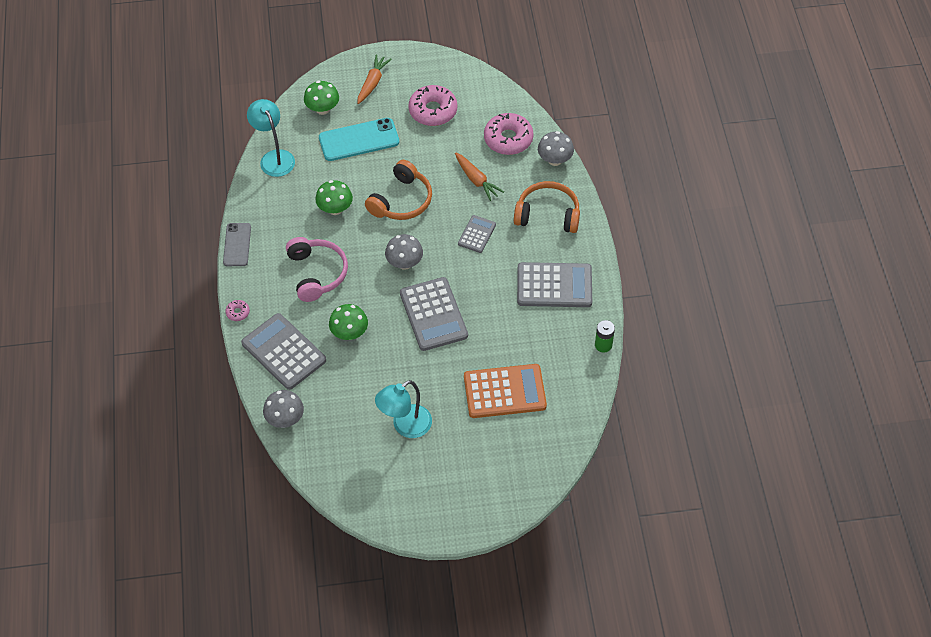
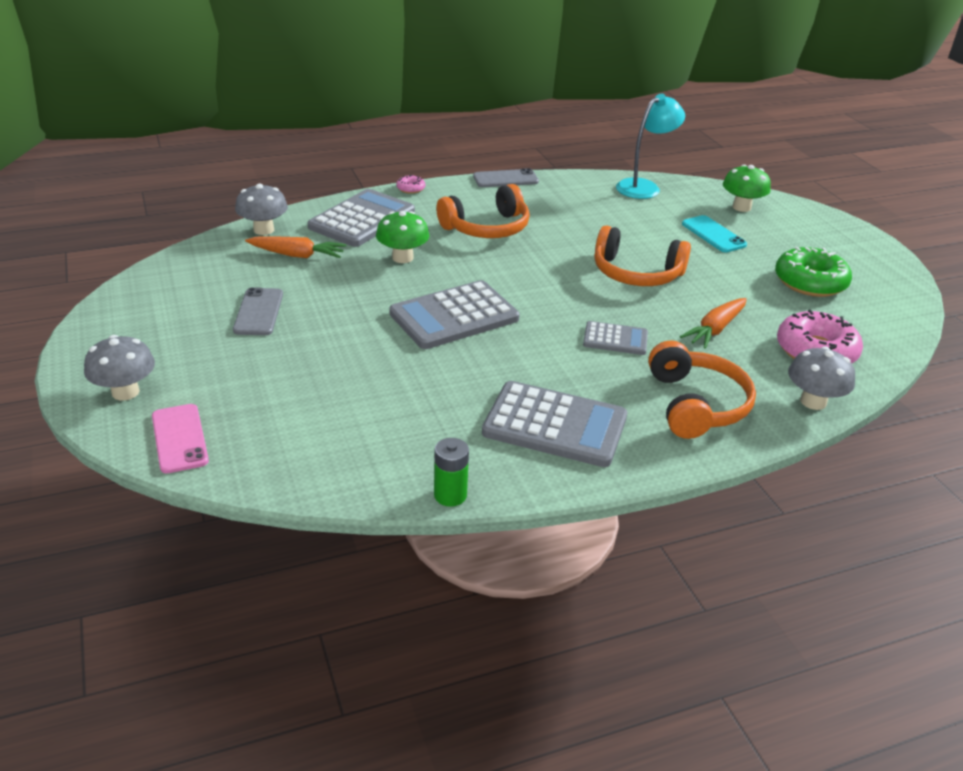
camera: 75 degrees right, 20 degrees down
(316, 273) = (487, 228): pink headphones -> orange headphones
(335, 209) = (592, 230): green mushroom -> none
(359, 140) = (713, 234): turquoise phone -> turquoise phone, size x0.65
(372, 83) = (814, 234): orange carrot -> orange carrot (297, 255)
(404, 263) = (532, 285): grey mushroom -> grey mushroom (125, 392)
(405, 426) = (259, 312): turquoise lamp -> grey phone
(433, 111) = (810, 282): pink donut -> green donut
(504, 391) = (330, 393): orange calculator -> none
(535, 470) = (179, 438): none -> pink phone
(554, 285) = (555, 425): grey calculator -> grey calculator turned 60 degrees counterclockwise

